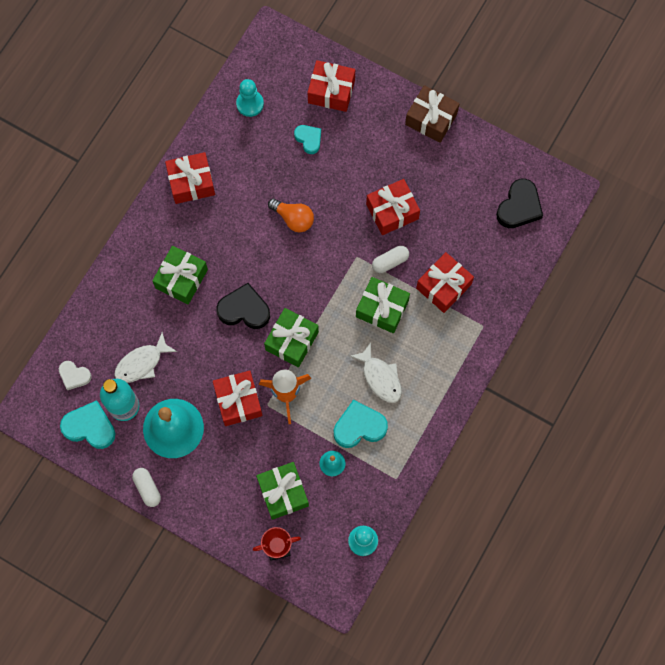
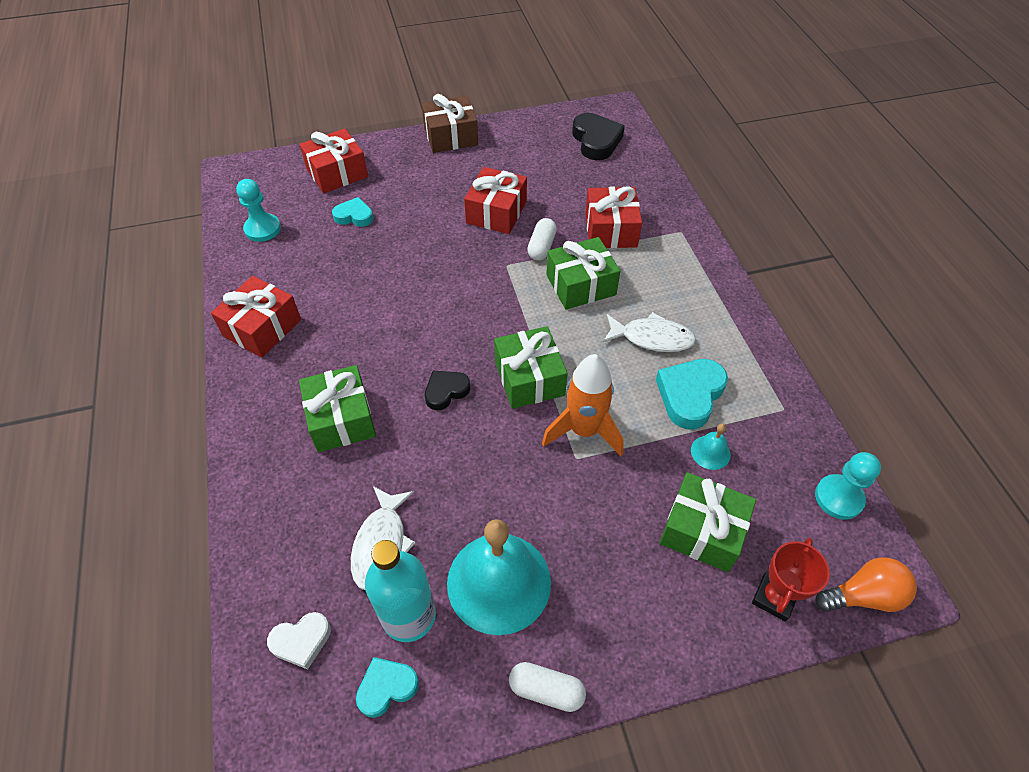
camera: 45 degrees left, 20 degrees down
(90, 427) = (387, 687): turquoise heart -> turquoise heart, size x0.62
(238, 401) = (541, 482): red gift -> none
(244, 309) = (446, 391): black heart -> black heart, size x0.62
(293, 219) = (409, 281): orange light bulb -> orange light bulb (863, 595)

